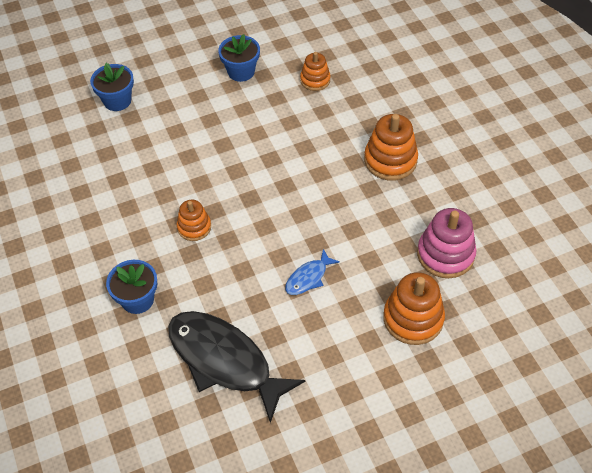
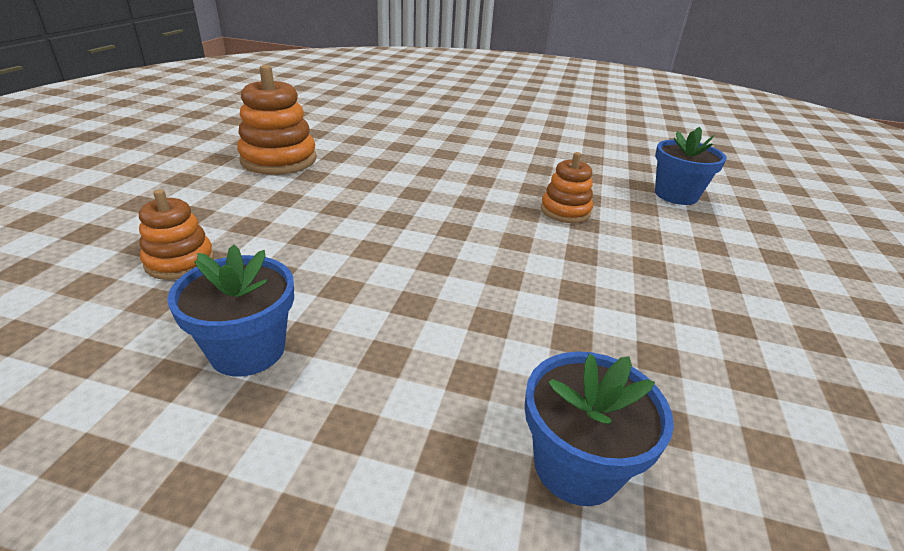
camera: 145 degrees left, 20 degrees down
(225, 361) = (606, 142): black fish -> none
(308, 277) = (482, 144): blue fish -> none
(413, 318) = (431, 107): orange stacking toy -> none
(445, 254) = (355, 113): pink stacking toy -> none

